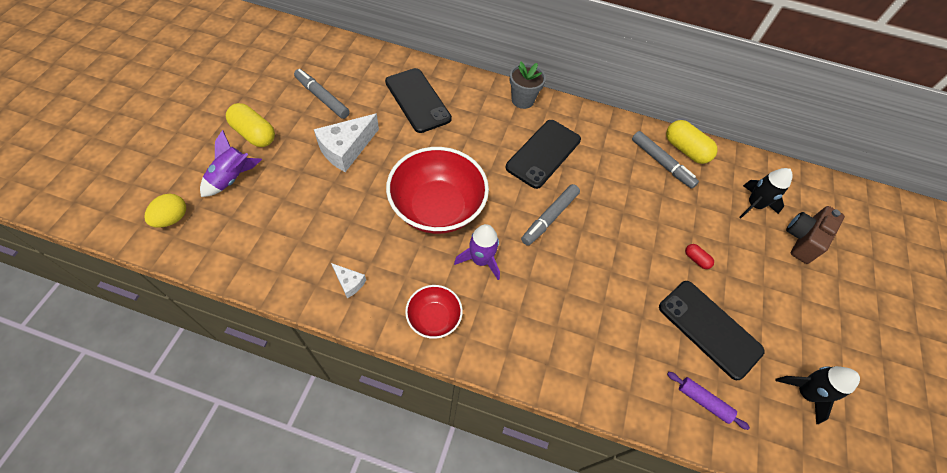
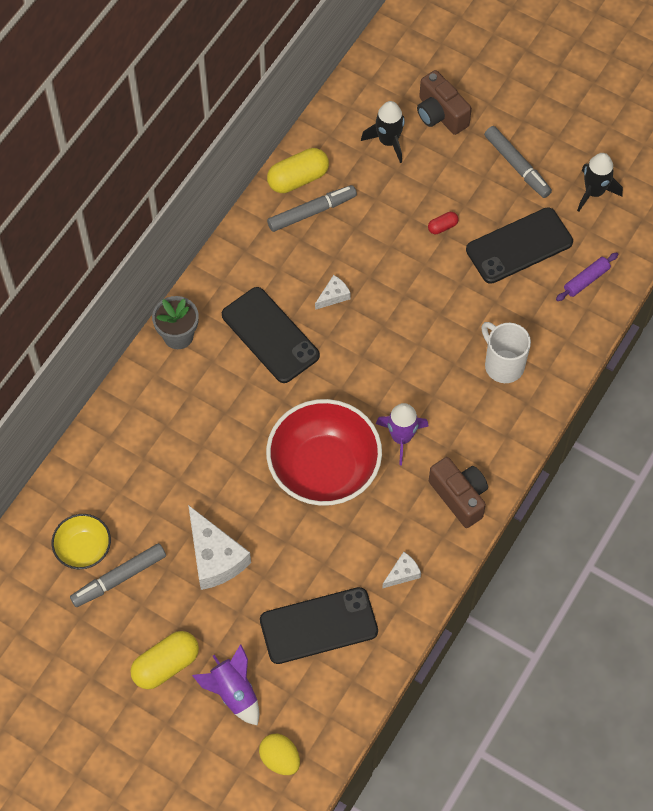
camera: 70 degrees left, 5 degrees up
(342, 76) = (83, 549): none -> yellow bowl
(417, 100) = (150, 461): black phone -> black phone (318, 626)
(434, 318) = (459, 496): red bowl -> brown camera
(549, 218) = (362, 354): grey marker -> grey marker (517, 166)
(580, 335) = (503, 365): none -> white mug
(594, 189) = (333, 296): none -> white cheese

